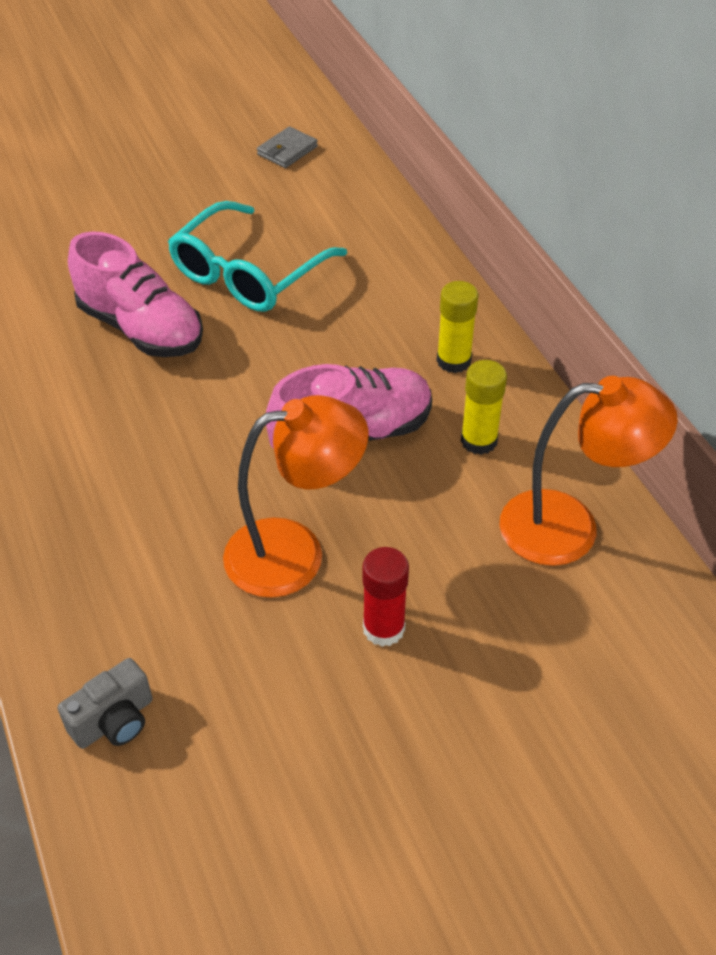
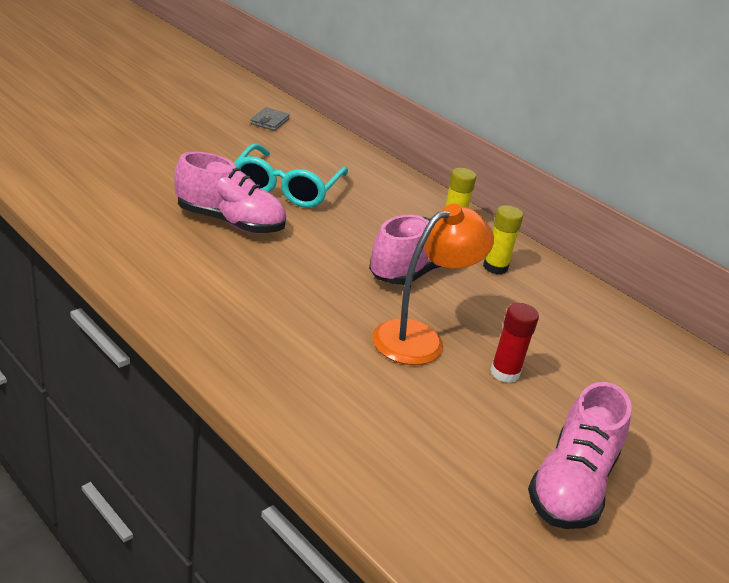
camera: 25 degrees left, 15 degrees down
(114, 720) = (359, 451): grey camera -> none
(370, 830) = (571, 485): none -> pink shoe
(570, 527) = (579, 307): orange lamp -> none

